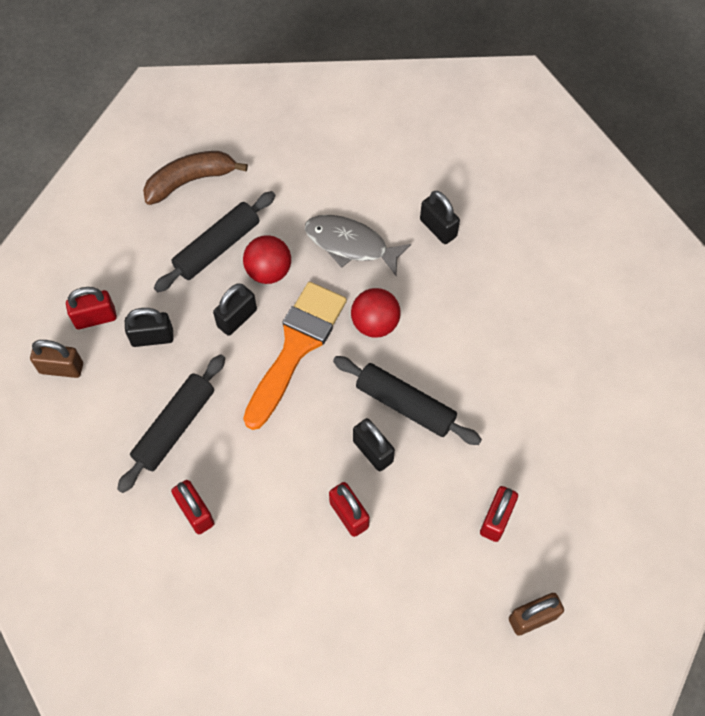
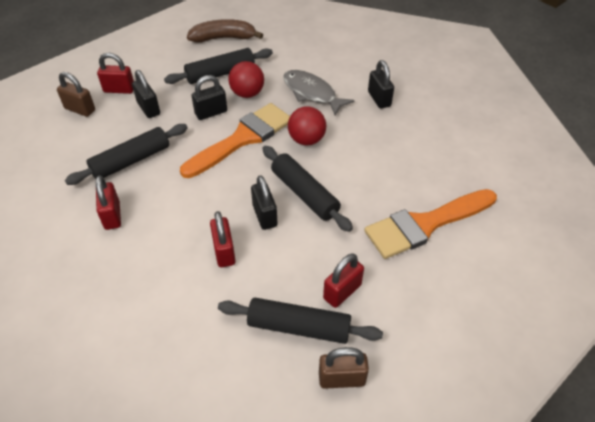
camera: 20 degrees right, 15 degrees down
(152, 337) = (148, 108): black padlock -> black padlock turned 45 degrees clockwise
(468, 576) = (299, 327): none -> black rolling pin
(554, 401) = (425, 224): none -> orange brush

